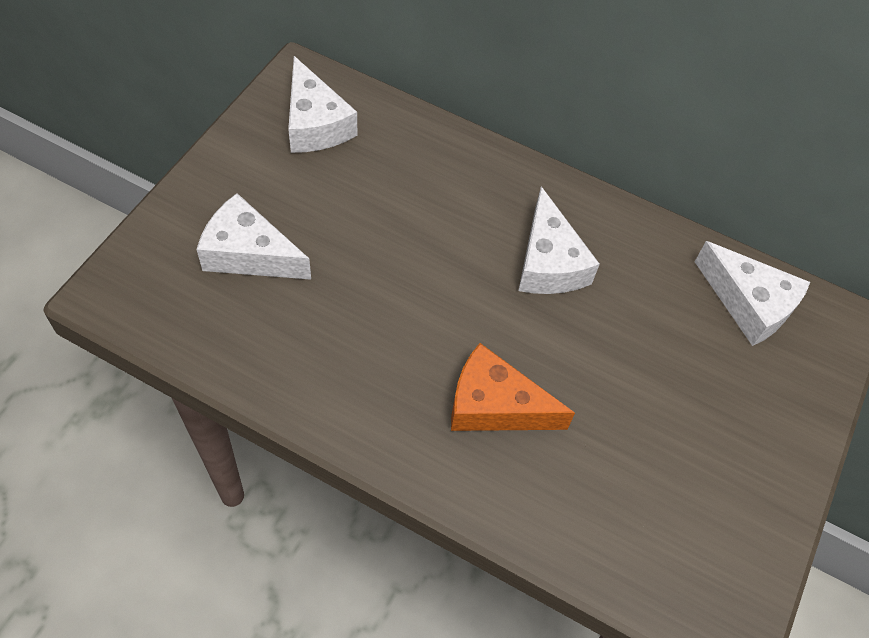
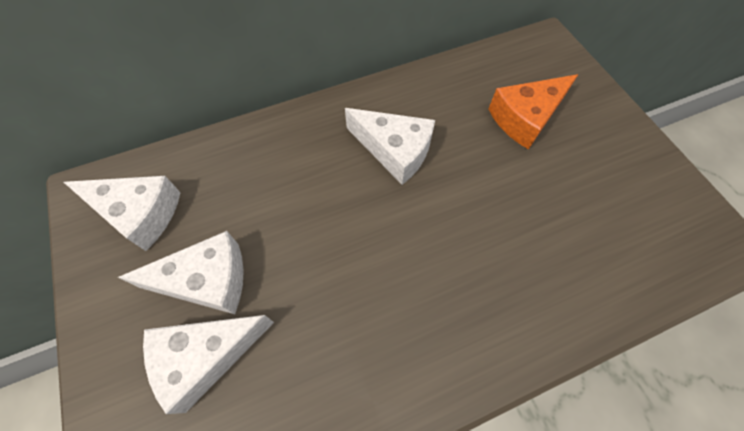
camera: 45 degrees left, 5 degrees up
(495, 405) = (482, 267): orange cheese -> orange cheese (525, 118)
(749, 304) = (507, 72): white cheese -> white cheese (207, 281)

